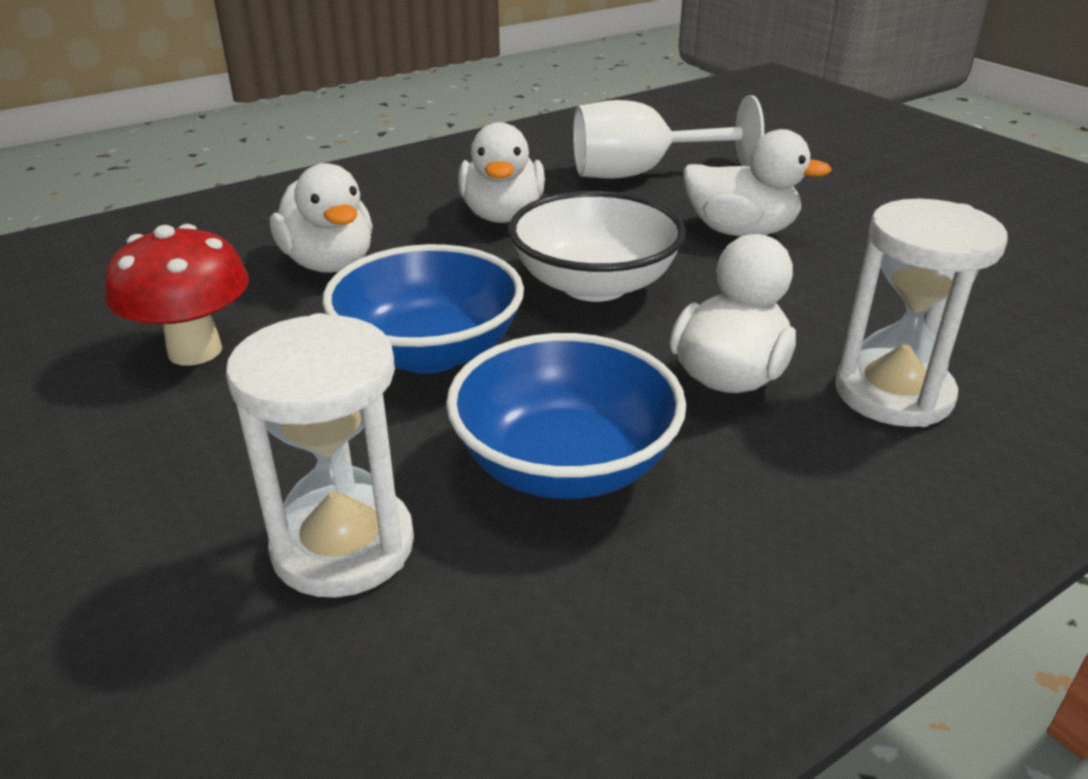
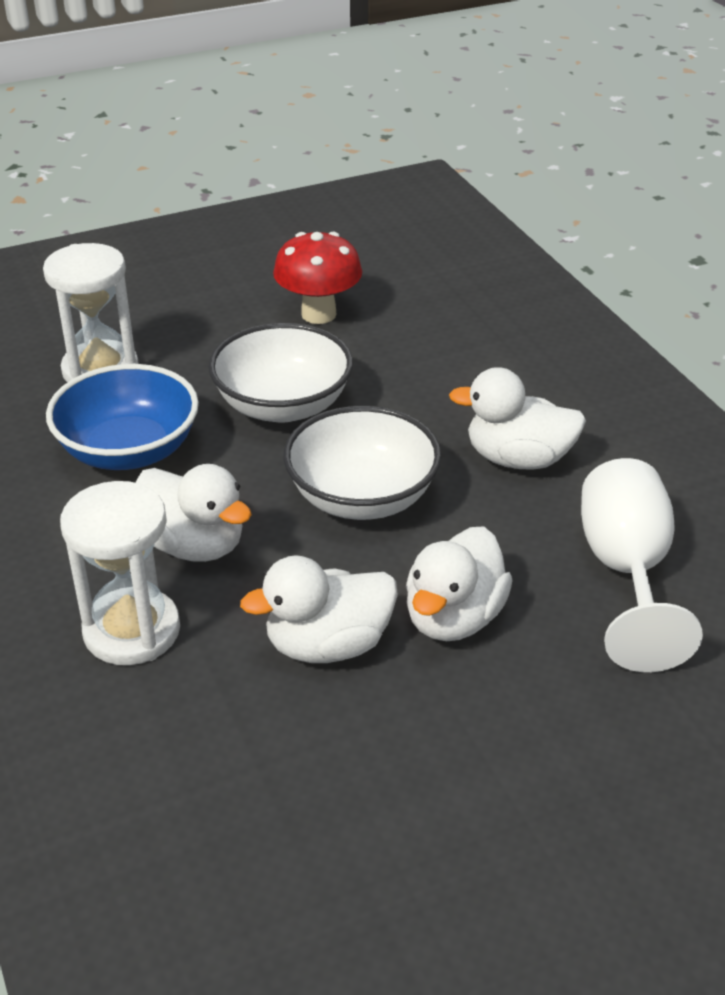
camera: 100 degrees right, 5 degrees up
(329, 263) = (435, 363): white duck -> white duck (328, 645)
(429, 352) = (283, 405): blue bowl -> white bowl

